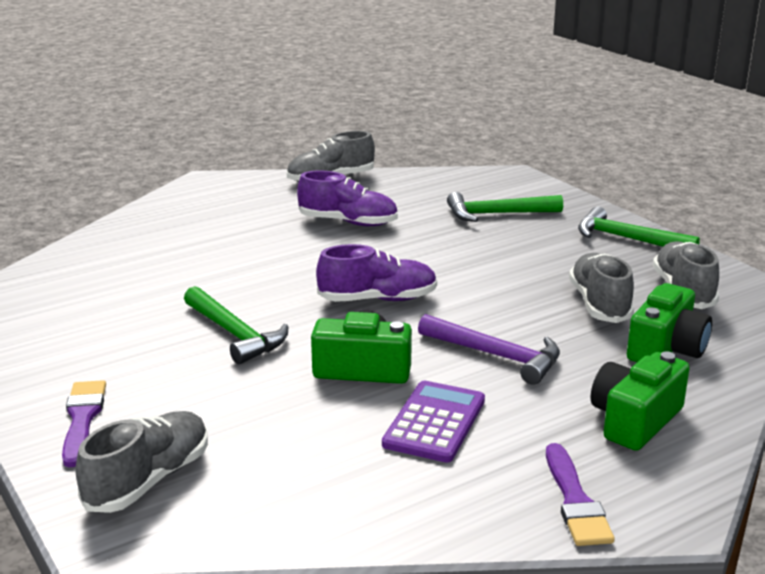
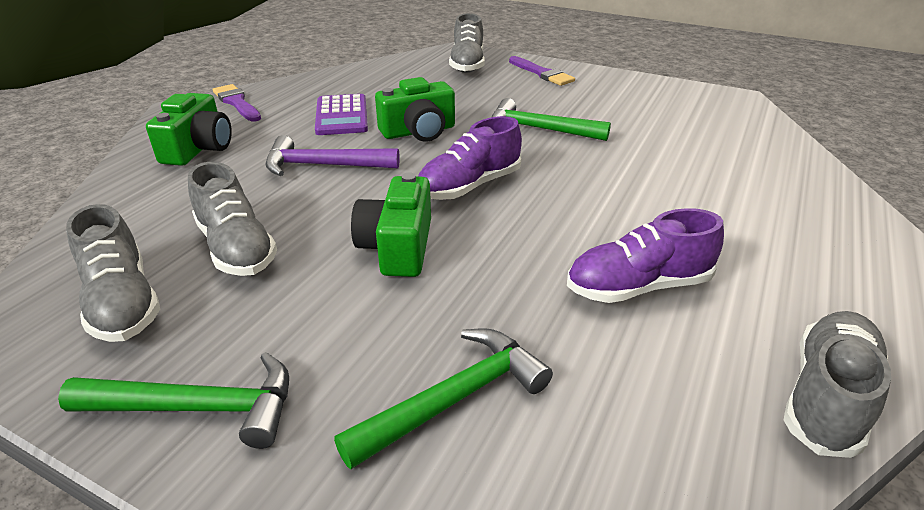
camera: 150 degrees right, 10 degrees up
(666, 348) = (162, 213): green camera -> green camera (397, 247)

